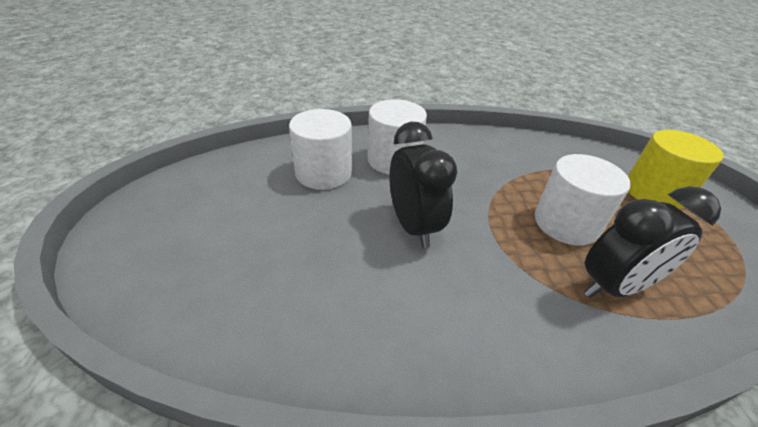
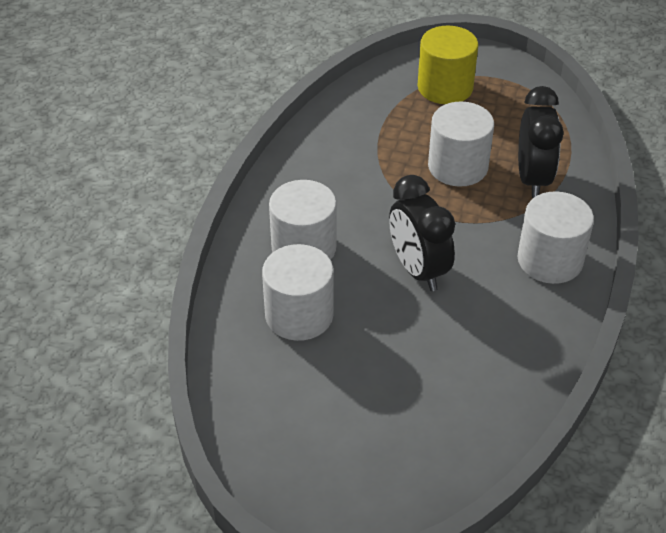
camera: 65 degrees left, 5 degrees up
(413, 226) = (418, 270): black clock -> black clock turned 120 degrees counterclockwise
(504, 334) = (550, 260): none -> white cylinder

